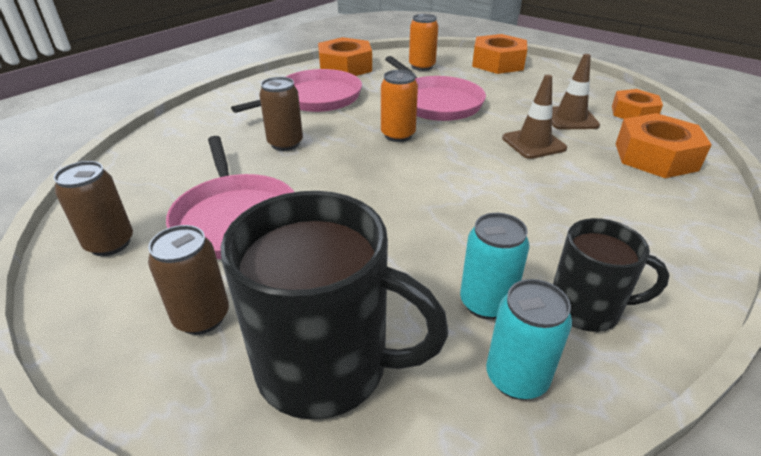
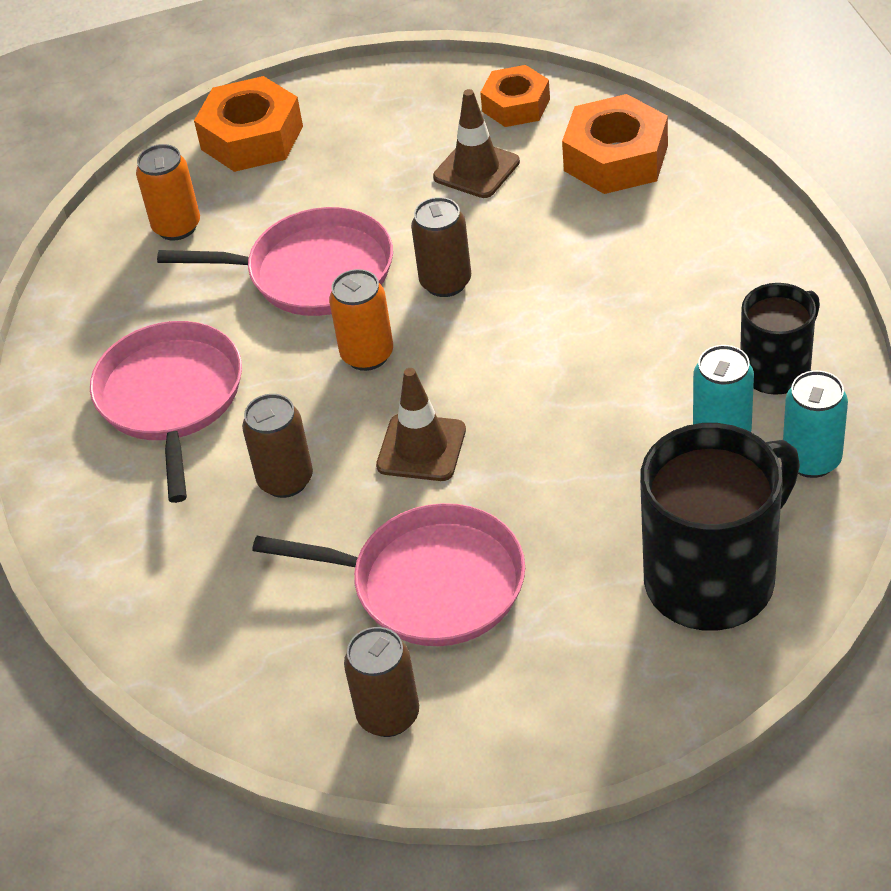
camera: 50 degrees left, 10 degrees up
(202, 317) = (584, 654): brown can -> brown can (445, 282)
(345, 67) = (85, 317): orange nut -> none
(533, 143) = (501, 239): brown traffic cone -> brown traffic cone (421, 448)

